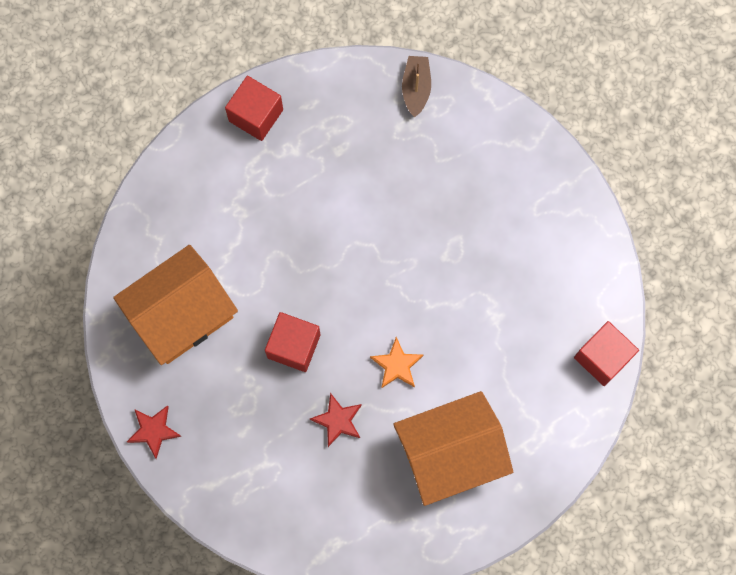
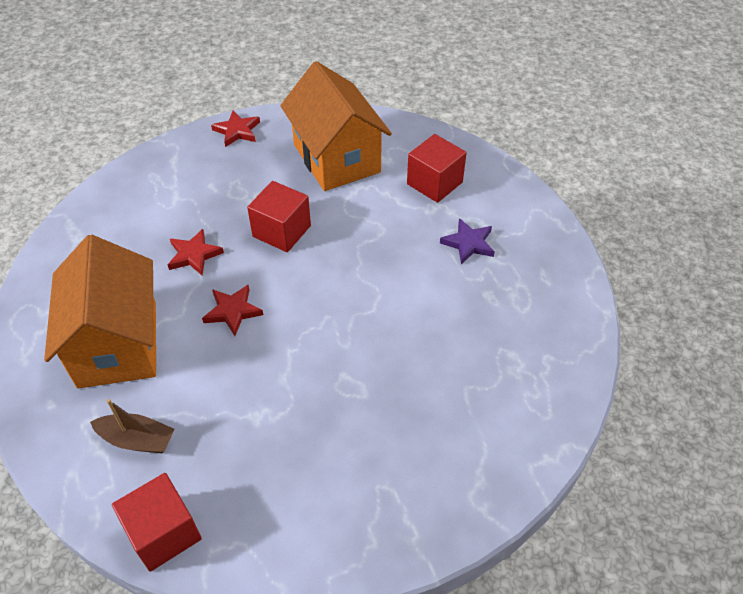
camera: 100 degrees right, 25 degrees down
(256, 115) = (535, 232): red cube -> red cube (434, 183)
(280, 173) = (468, 243): none -> purple star
(397, 365) = (233, 311): orange star -> red star
(416, 88) = (562, 379): brown boat -> brown boat (137, 440)

